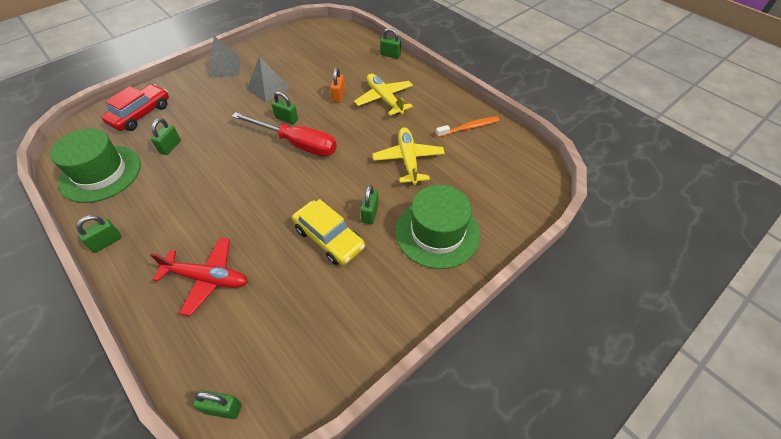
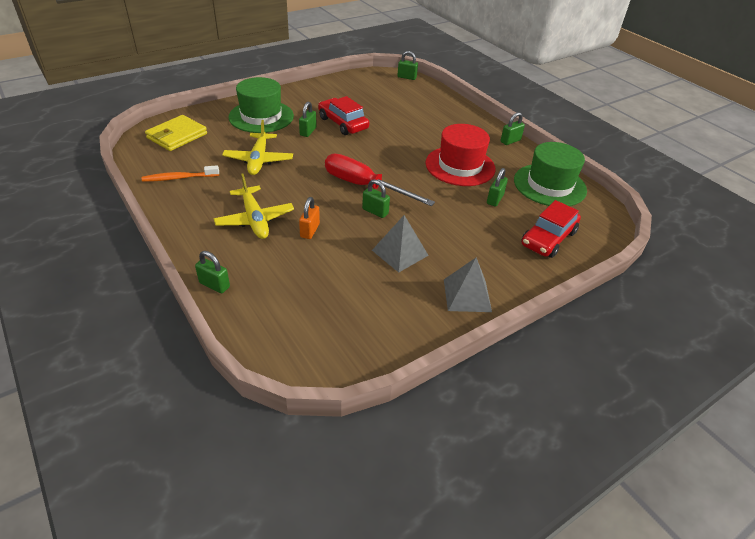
camera: 175 degrees left, 10 degrees down
(191, 186) = (460, 166): none -> red hat
(207, 278) = (428, 116): red plane -> none
(329, 238) = (343, 123): yellow car -> red car
(511, 180) = (177, 136): none -> yellow wallet

